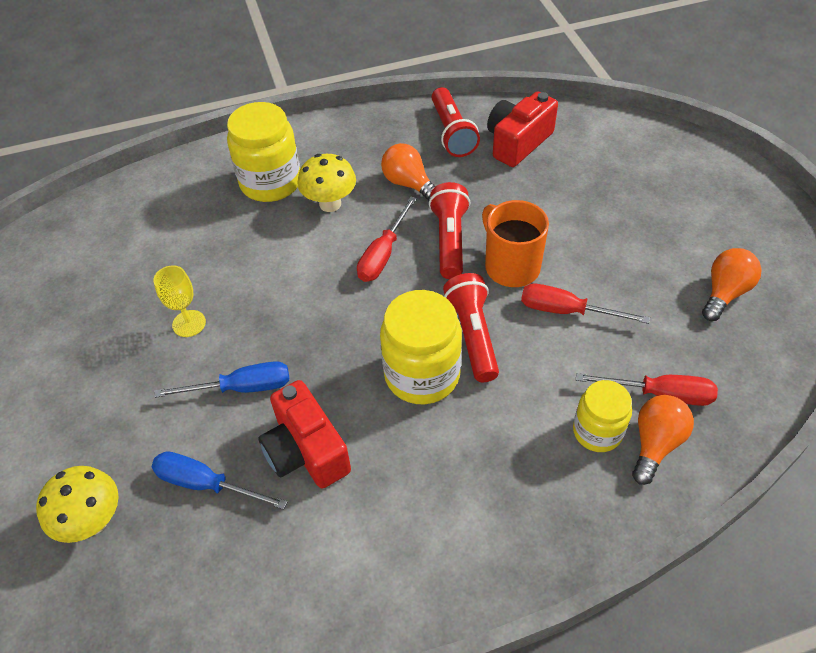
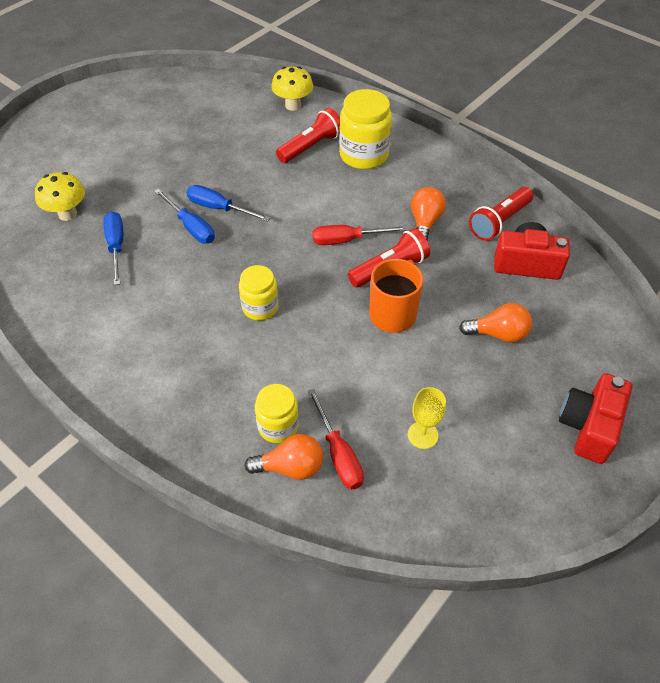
camera: 55 degrees right, 0 degrees up
(189, 323) = (221, 180): yellow goblet -> yellow goblet (422, 435)
(235, 346) = (219, 208): none -> blue screwdriver
(306, 451) = (165, 279): red camera -> red camera (589, 426)
(330, 204) = (370, 192): yellow mushroom -> yellow mushroom (293, 105)
(422, 374) = (260, 307): yellow jar -> yellow jar, size x0.62
(472, 335) = (312, 319): red flashlight -> red flashlight (311, 146)
(566, 311) = (376, 364): red screwdriver -> none
(725, 293) = (477, 463): orange light bulb -> orange light bulb (498, 334)

